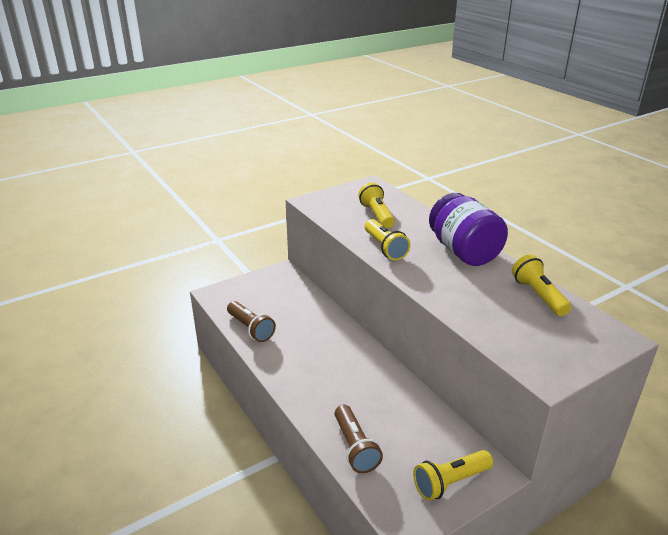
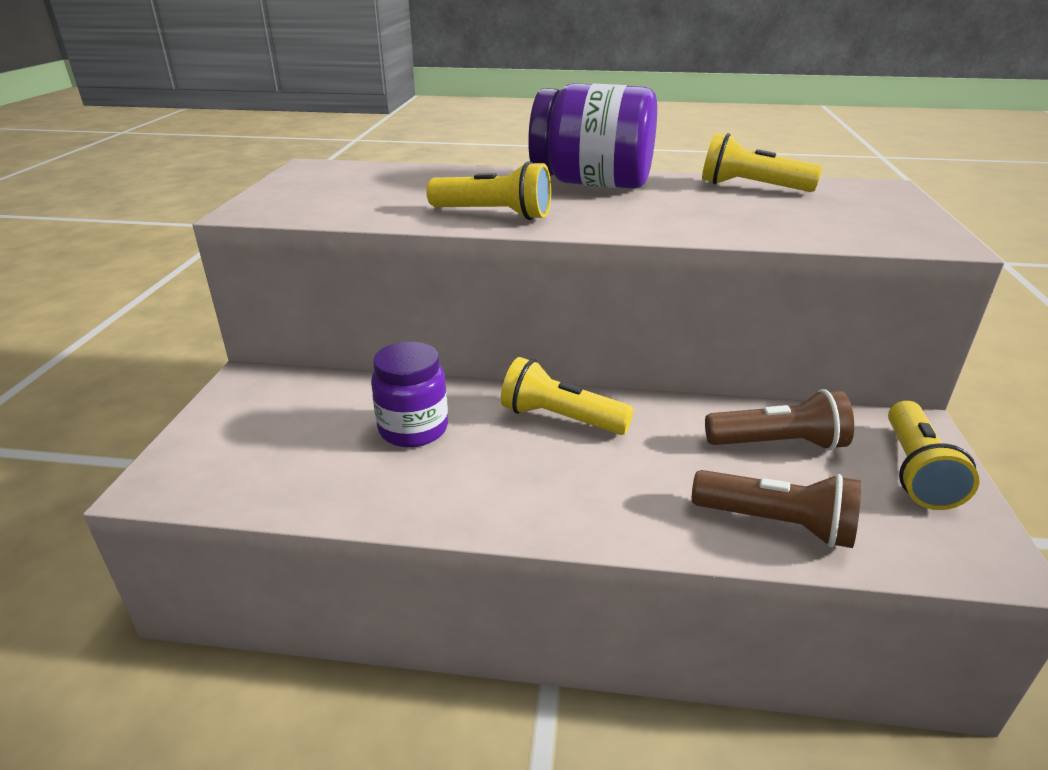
camera: 50 degrees left, 0 degrees up
(251, 329) = (334, 489): brown flashlight -> brown flashlight (778, 443)
(301, 325) = (413, 429): none -> purple jar
(377, 215) = (399, 190): yellow flashlight -> yellow flashlight (560, 418)

